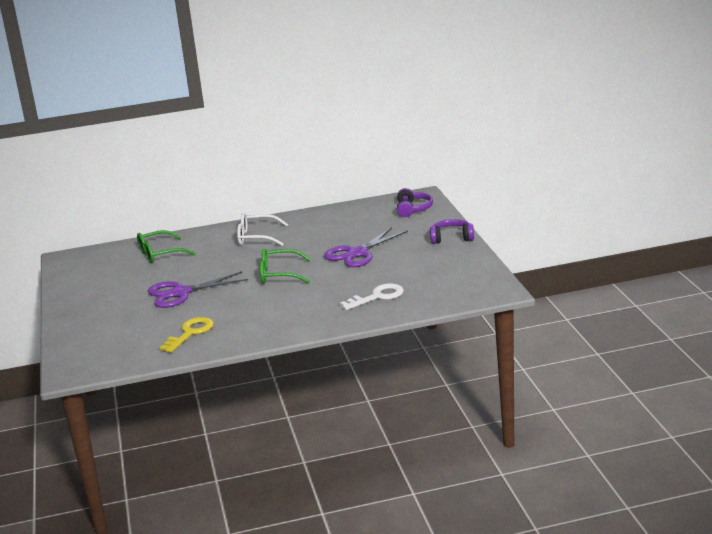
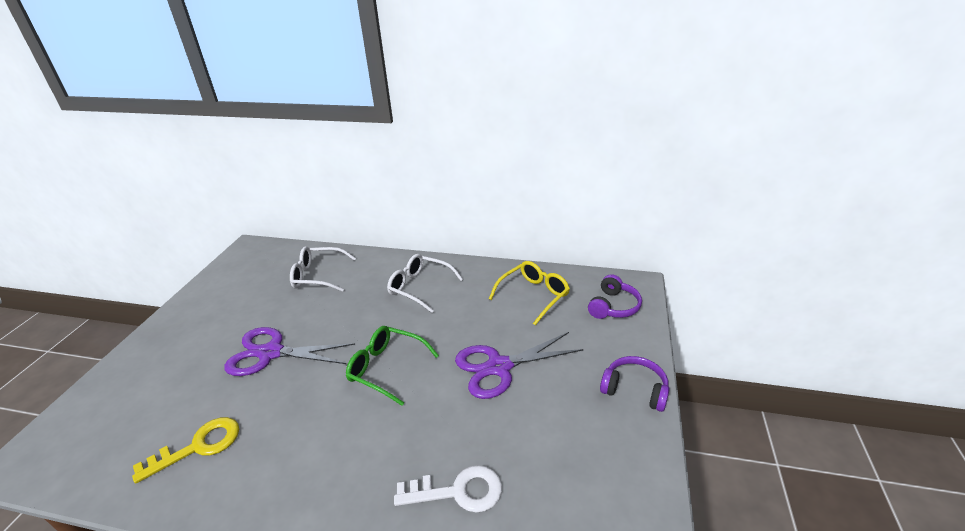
camera: 25 degrees right, 10 degrees up
(159, 254) = (318, 276): green glasses -> white glasses
(351, 219) = (534, 295): none -> yellow glasses

